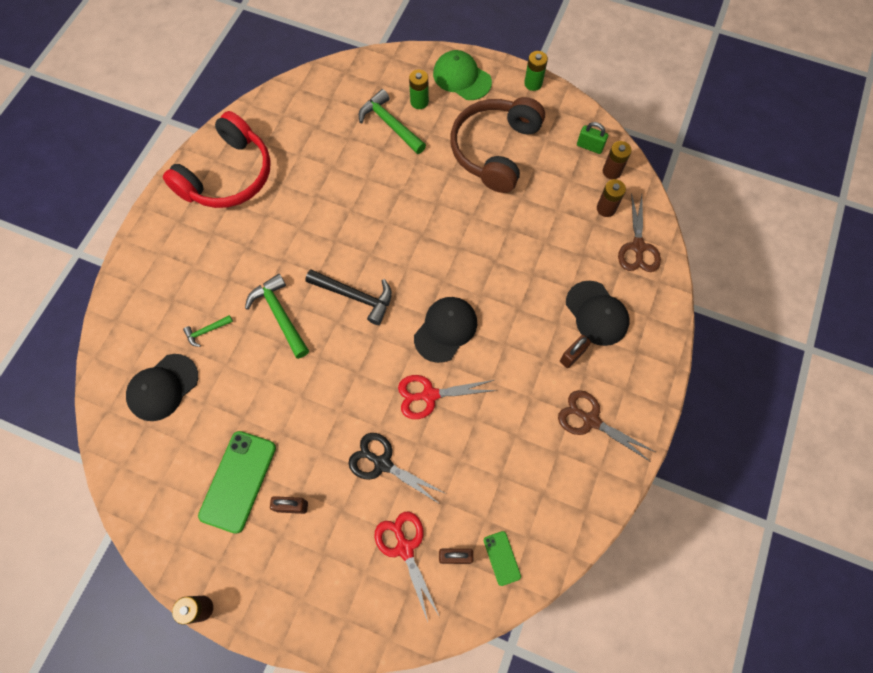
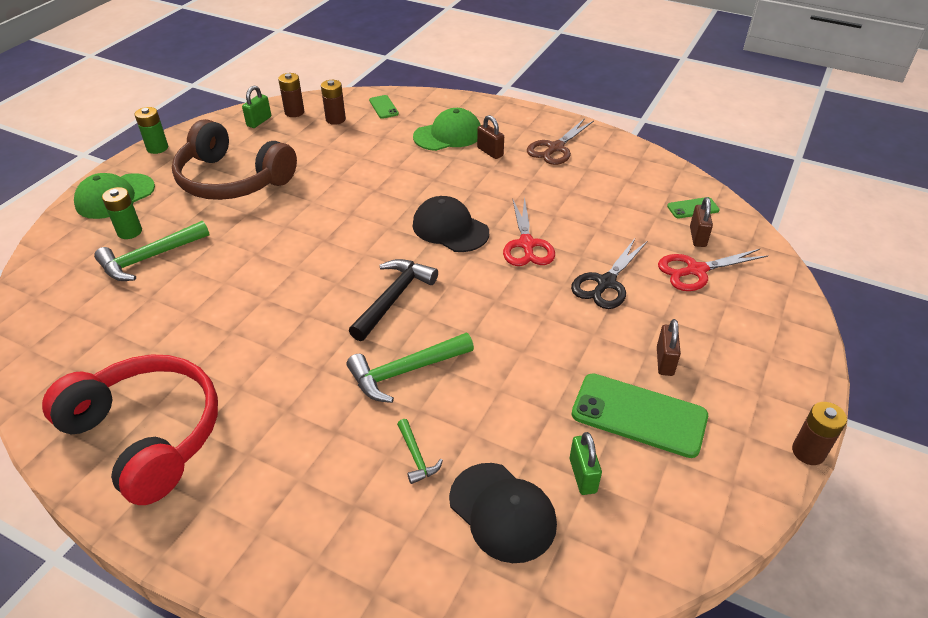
camera: 85 degrees left, 25 degrees down
(187, 438) = (582, 475): none -> green padlock
(597, 313) = (448, 135): black cap -> green cap
(638, 247) = (383, 107): brown scissors -> green phone

